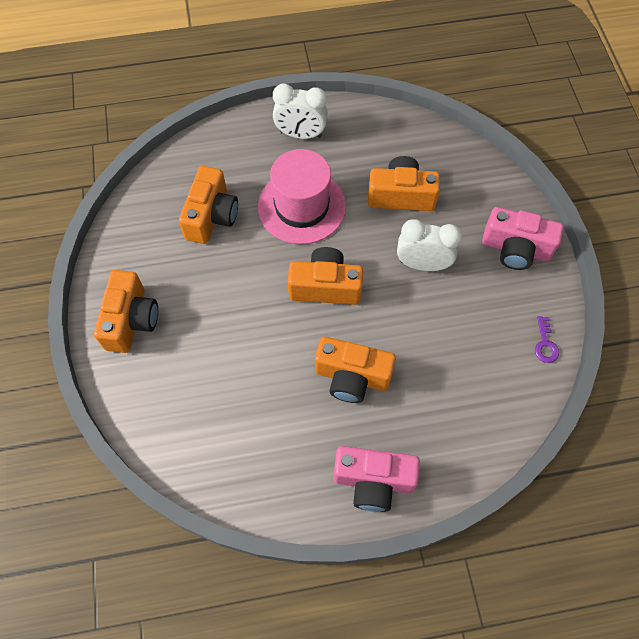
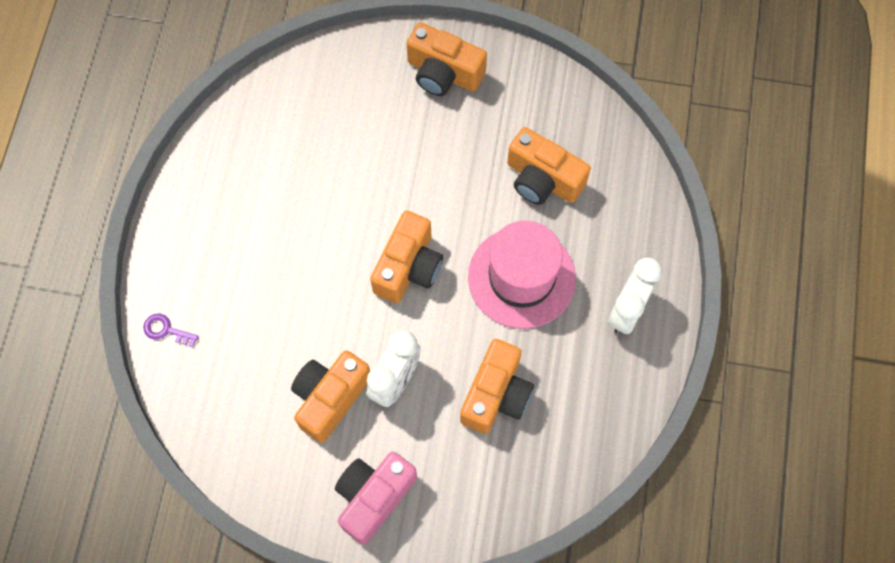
camera: 110 degrees right, 5 degrees up
(352, 377) = (296, 257): orange camera -> orange camera (330, 398)
(373, 481) = (185, 238): pink camera -> none
(545, 344) = (246, 471): purple key -> purple key (166, 330)

